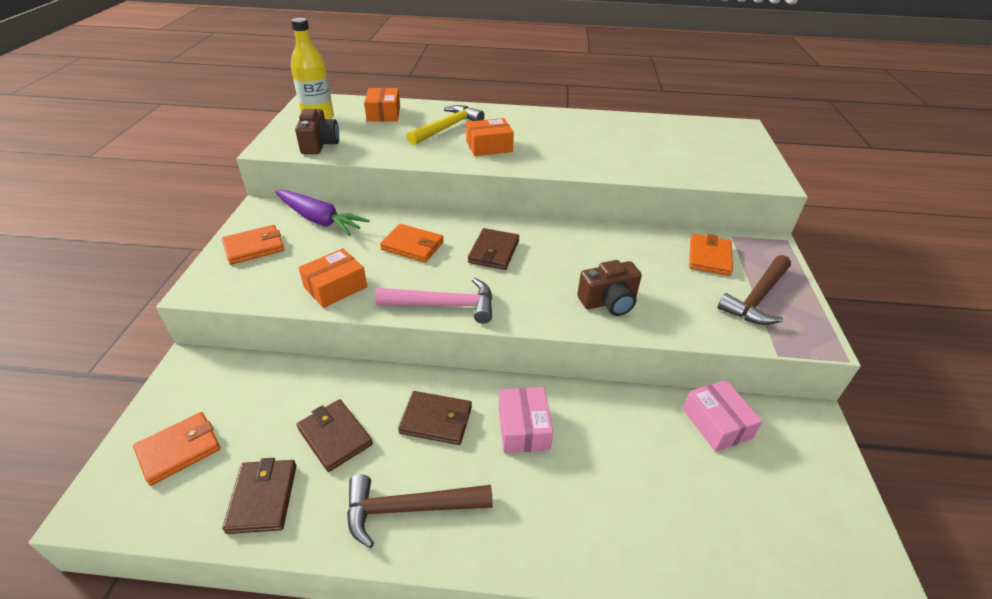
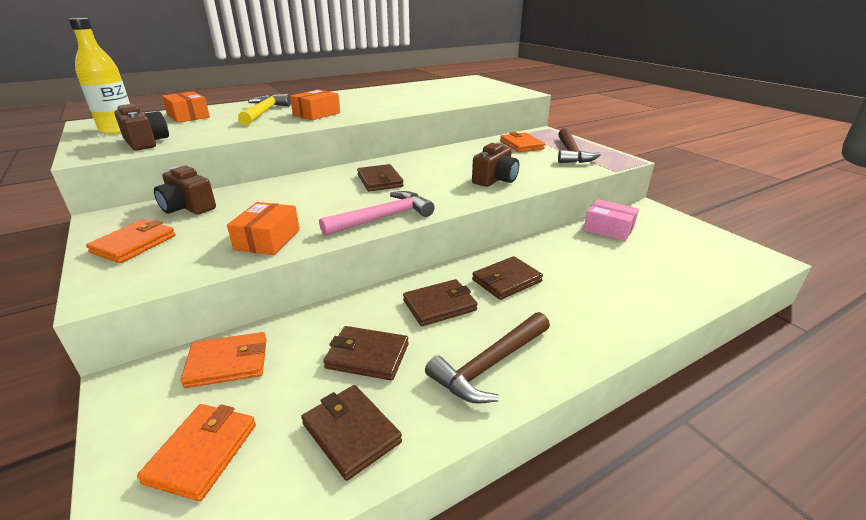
camera: 35 degrees left, 10 degrees down
(319, 220) = (188, 207): purple carrot -> brown camera
(412, 246) = (306, 196): orange wallet -> orange wallet (227, 363)
(523, 428) = (506, 281): pink box -> brown wallet

